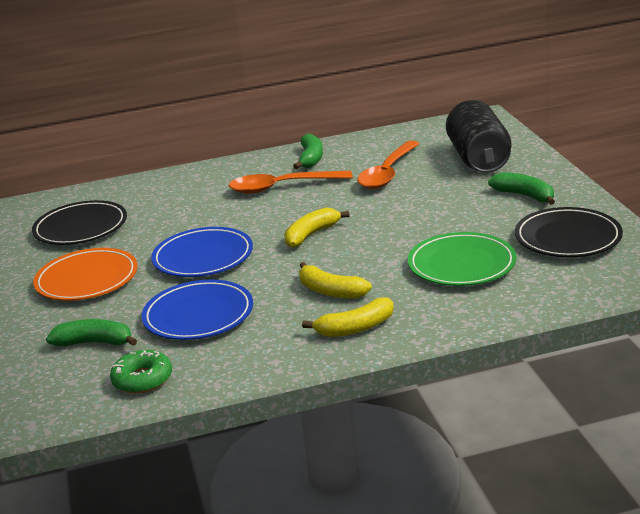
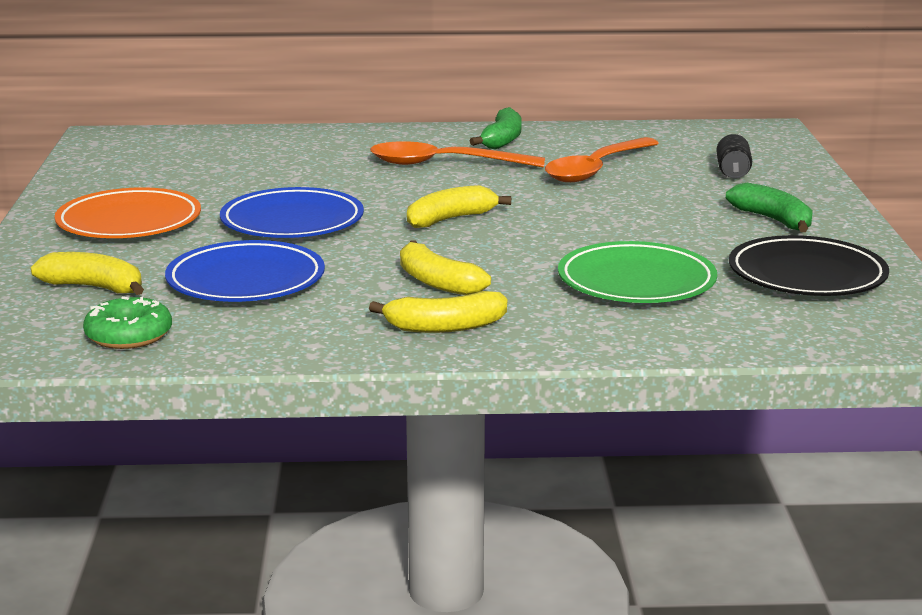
camera: 10 degrees right, 5 degrees down
(81, 228) = (157, 169): black plate -> none
(94, 343) = (94, 287): green banana -> yellow banana
(478, 159) = (733, 172): black can -> black can, size x0.44

